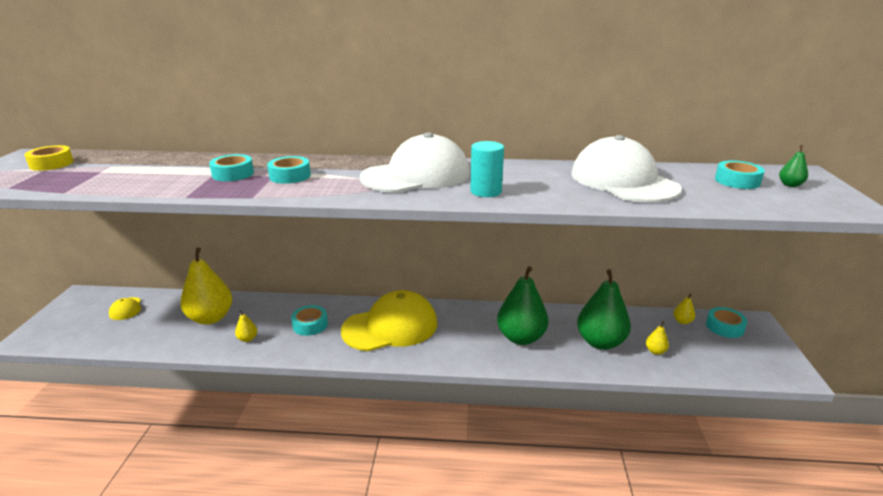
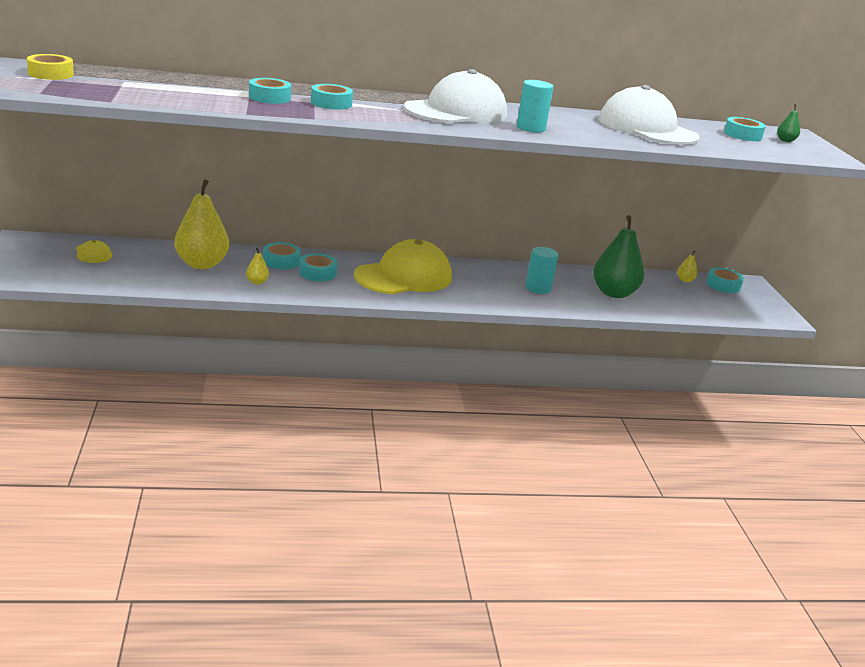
camera: 15 degrees left, 0 degrees up
(284, 311) = (281, 261): none -> turquoise tape
(521, 338) = (538, 288): green pear -> turquoise cylinder
(655, 351) = (664, 300): yellow pear -> none

